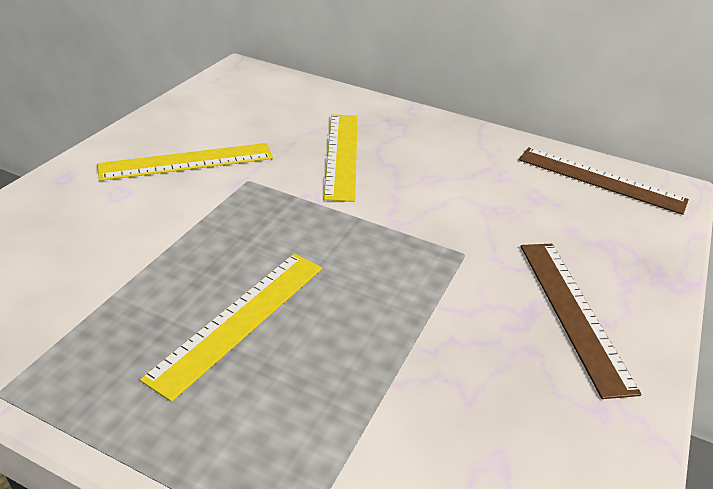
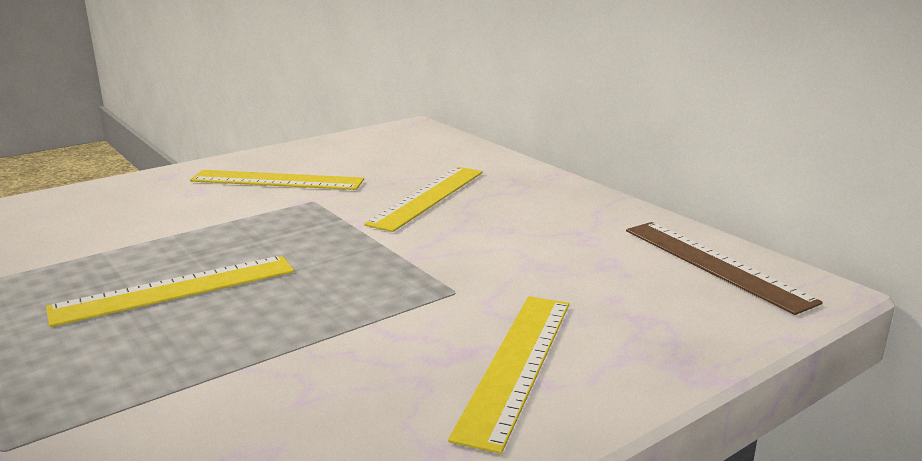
camera: 30 degrees right, 15 degrees down
(573, 312) = (517, 364): brown ruler -> yellow ruler

